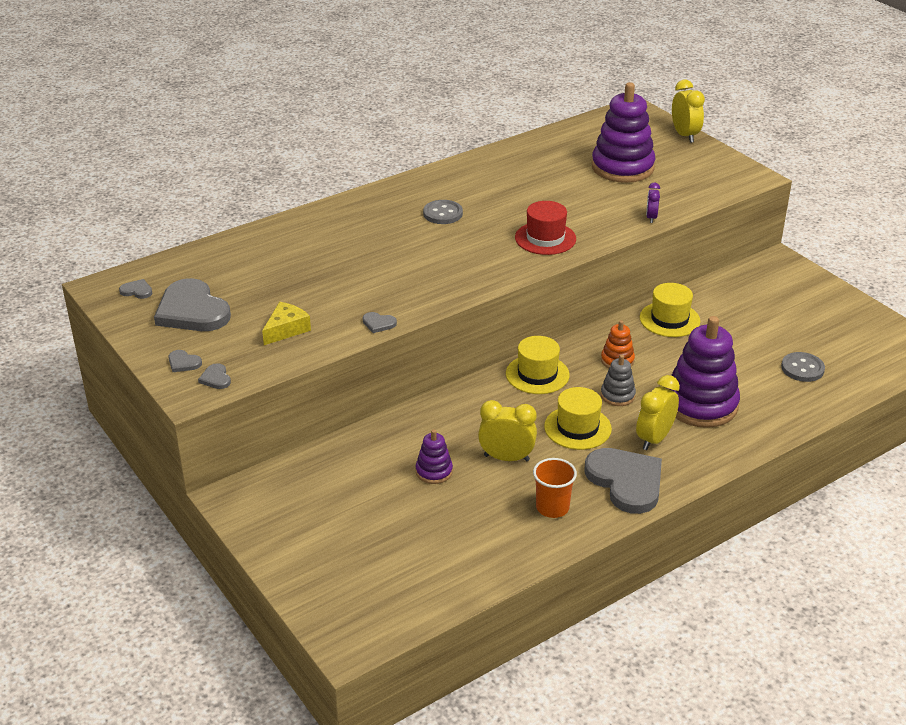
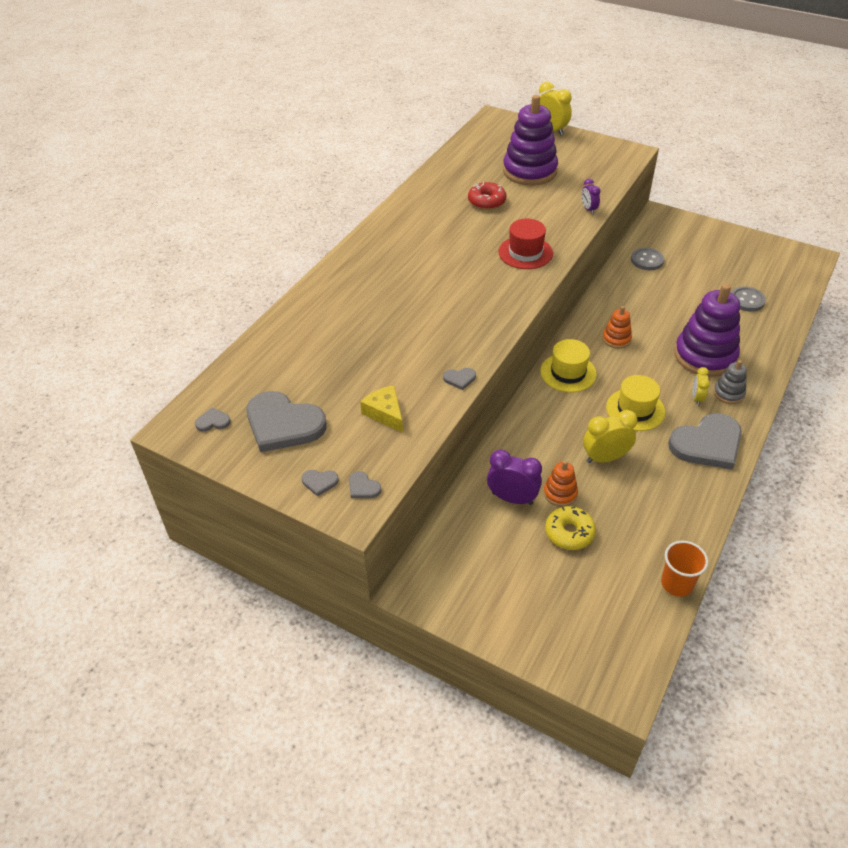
camera: 25 degrees left, 10 degrees up
(286, 329) = (385, 413): yellow cheese -> yellow cheese turned 45 degrees counterclockwise
(384, 460) = (512, 498): none -> purple clock
(413, 506) = (569, 533): none -> yellow donut
(434, 471) = (560, 493): purple stacking toy -> orange stacking toy
(443, 214) = (424, 255): grey button -> grey button (647, 260)
(550, 183) = (486, 201): none -> red donut
(552, 508) = (674, 489): orange cup -> orange cup (676, 584)
(617, 395) = (641, 370): grey stacking toy -> grey stacking toy (728, 393)
(626, 481) = (707, 444): grey heart -> grey heart turned 120 degrees clockwise
(654, 439) = (697, 398): yellow clock -> yellow clock, size x0.58
(669, 319) = (625, 290): yellow hat -> none

